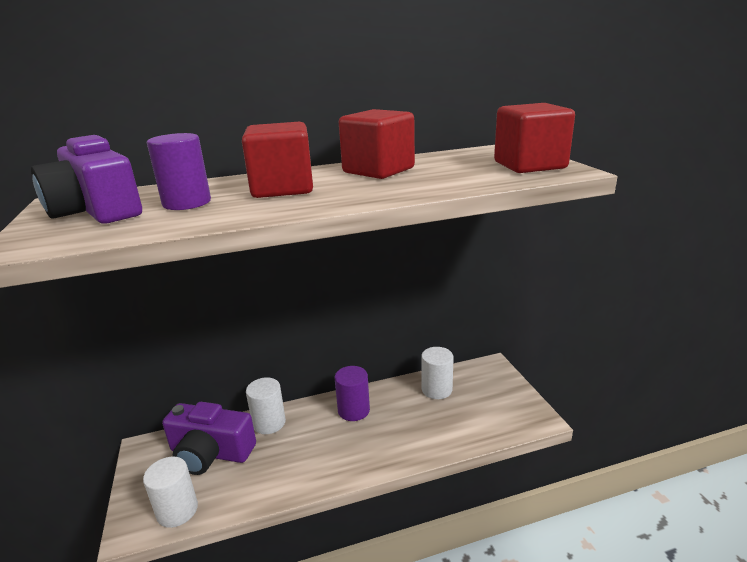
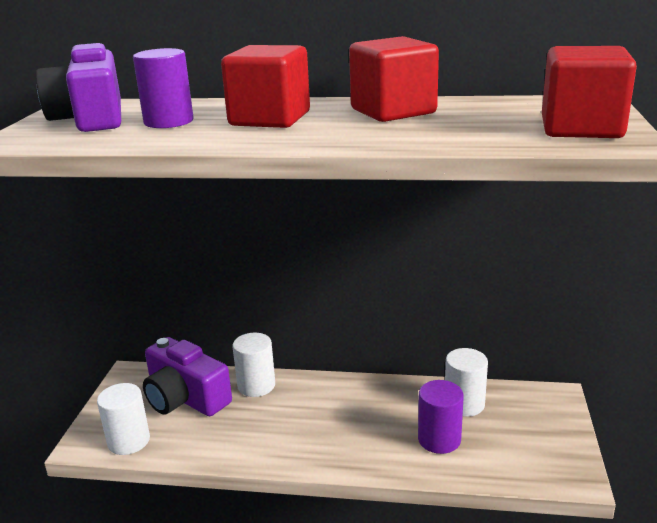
camera: 25 degrees right, 0 degrees up
(353, 410) = (352, 399): purple cylinder -> purple cylinder (439, 439)

